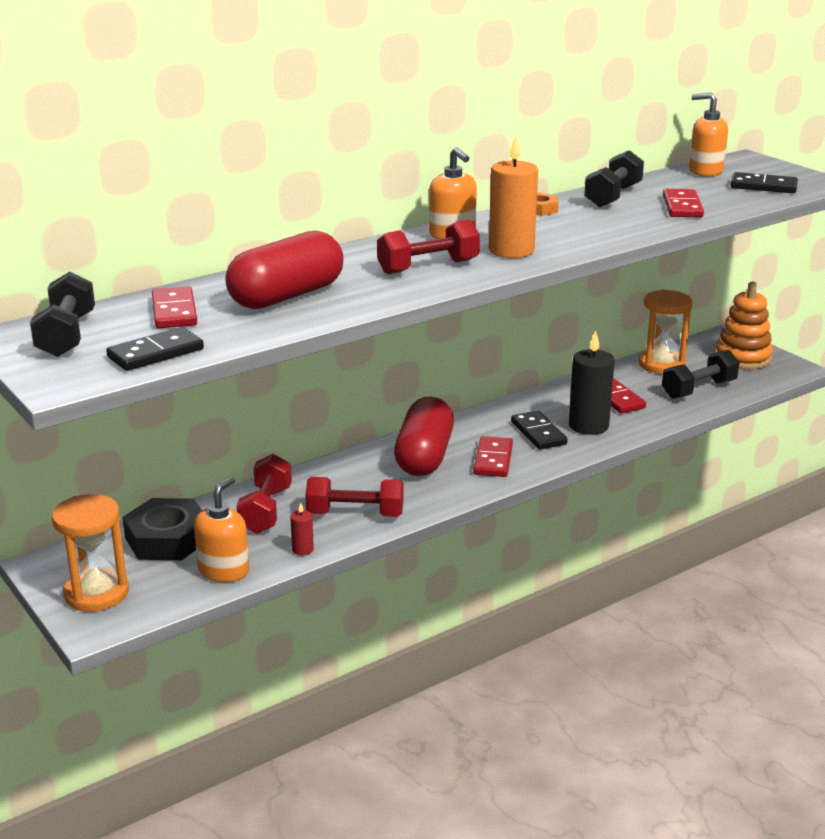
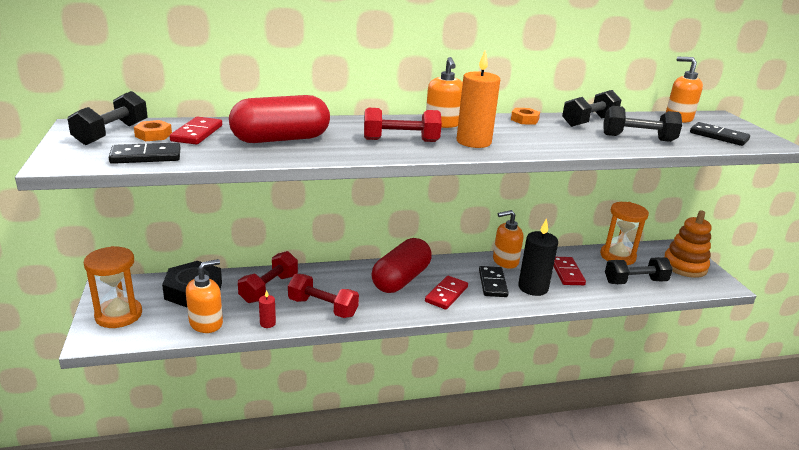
camera: 20 degrees right, 0 degrees up
(123, 326) = (153, 135): none -> orange nut
(534, 403) = (505, 261): none -> orange soap dispenser
(682, 207) = (638, 138): red domino -> black dumbbell

